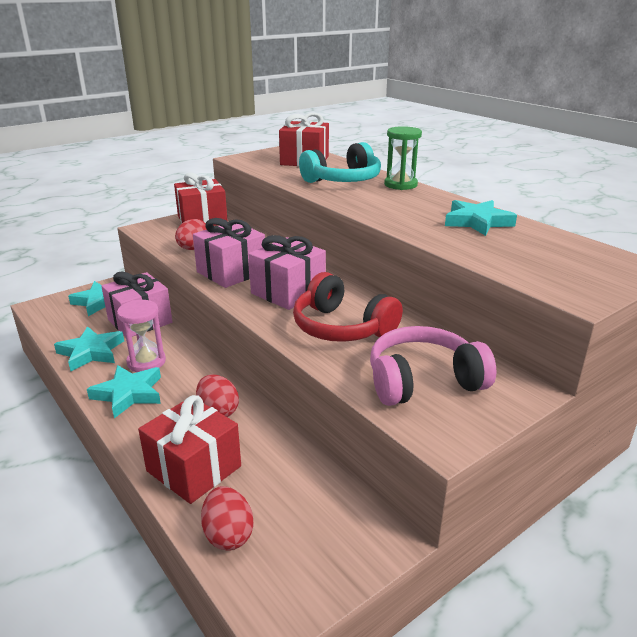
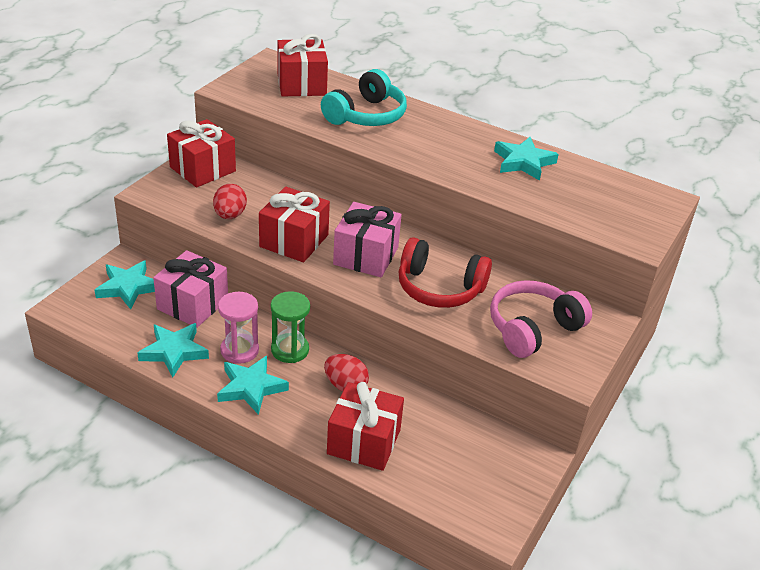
camera: 25 degrees left, 10 degrees up
(228, 535) = (428, 485): red egg -> none
(231, 272) = (294, 241): pink gift -> red gift
(400, 185) = (425, 115): green hourglass -> green hourglass (290, 350)

